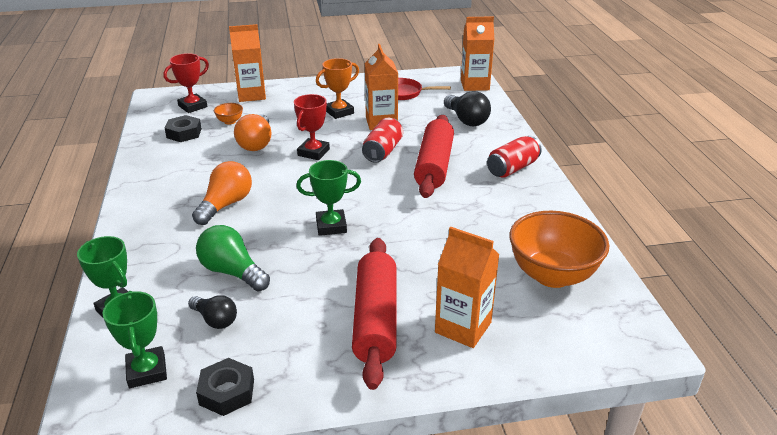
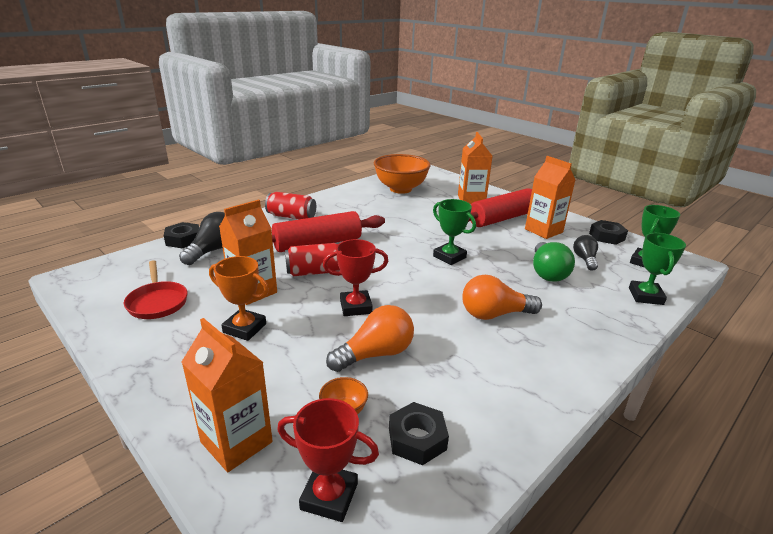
camera: 125 degrees left, 5 degrees down
(474, 85) = (112, 266): orange carton -> orange carton (543, 230)
(499, 112) = (183, 240): none -> black nut

